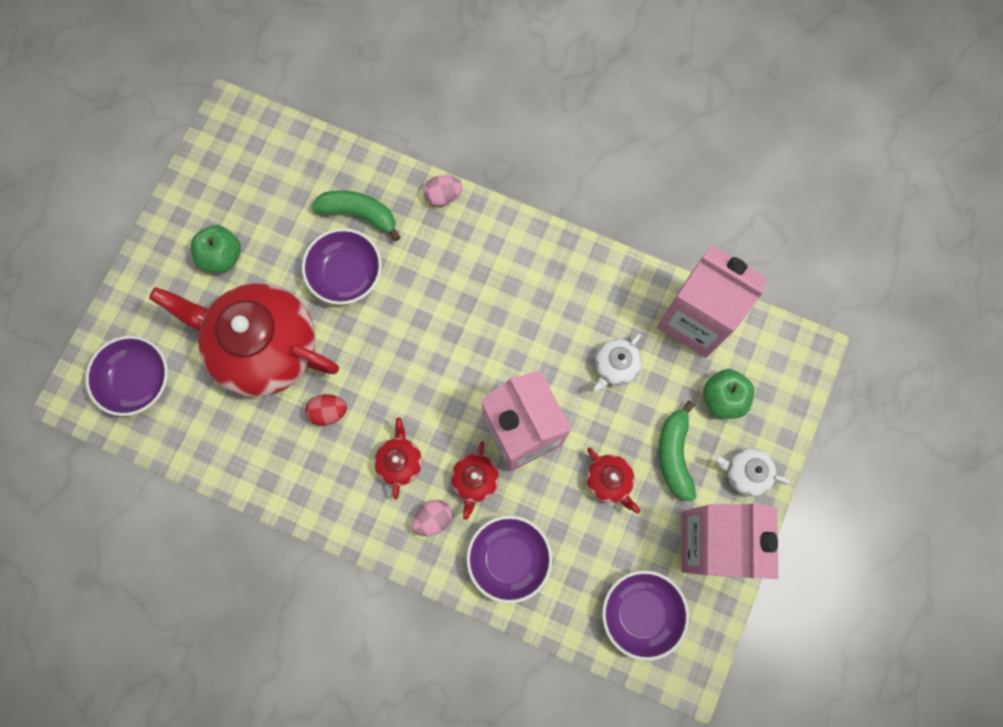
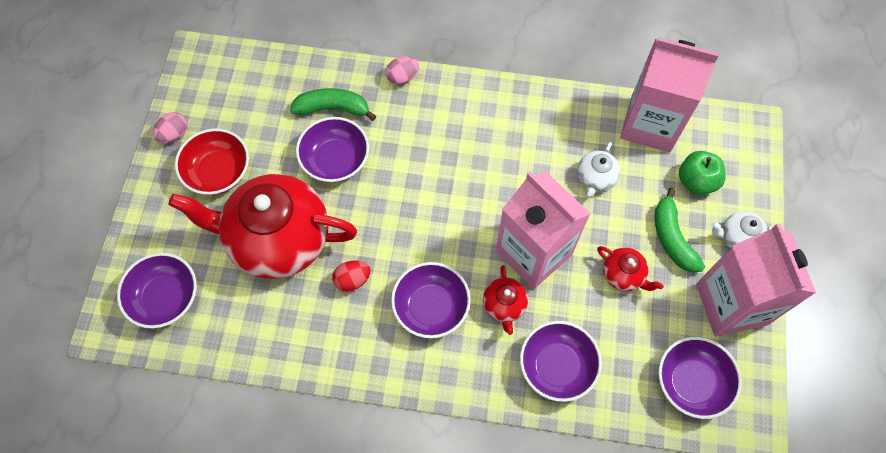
camera: 15 degrees left, 10 degrees down
(222, 256) = (218, 172): green apple -> red bowl
(400, 462) = (431, 307): red teapot -> purple bowl
(433, 519) = (476, 349): pink egg -> pink egg (174, 135)

